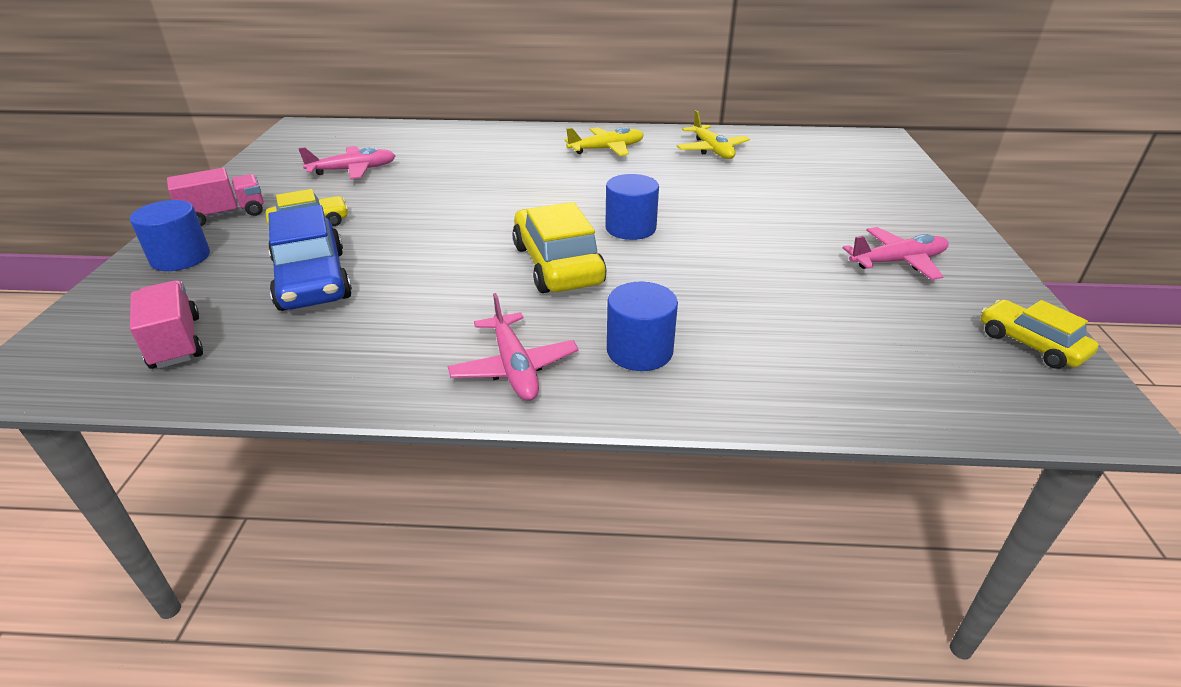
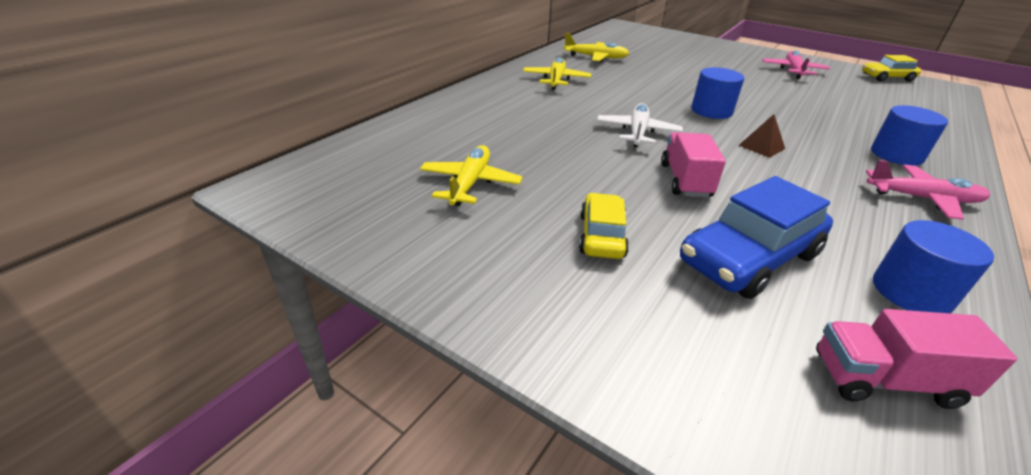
camera: 60 degrees left, 0 degrees up
(180, 258) = (641, 351): blue cylinder -> blue cylinder (911, 292)
(225, 215) = (522, 293): pink truck -> pink truck (685, 180)
(312, 280) = (749, 258): blue car -> blue car turned 135 degrees clockwise
(353, 170) = (470, 183): pink plane -> yellow plane
(518, 204) = (637, 132): none -> white plane
(557, 264) = (761, 147): yellow car -> brown pyramid

